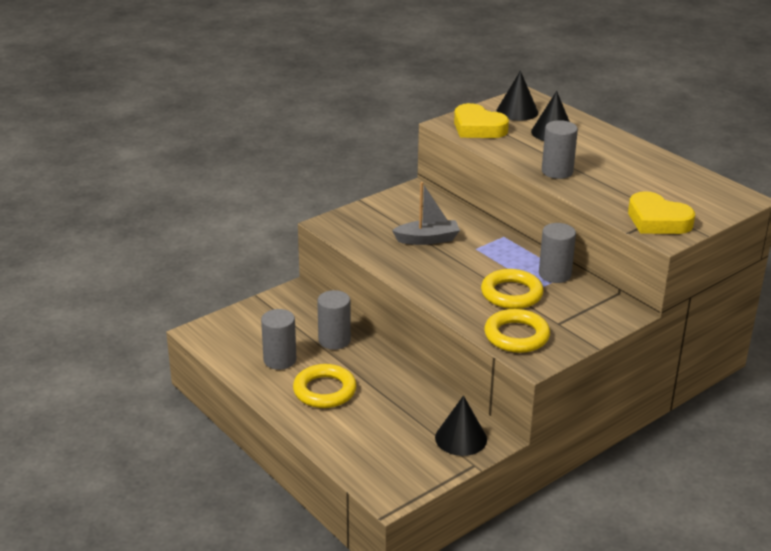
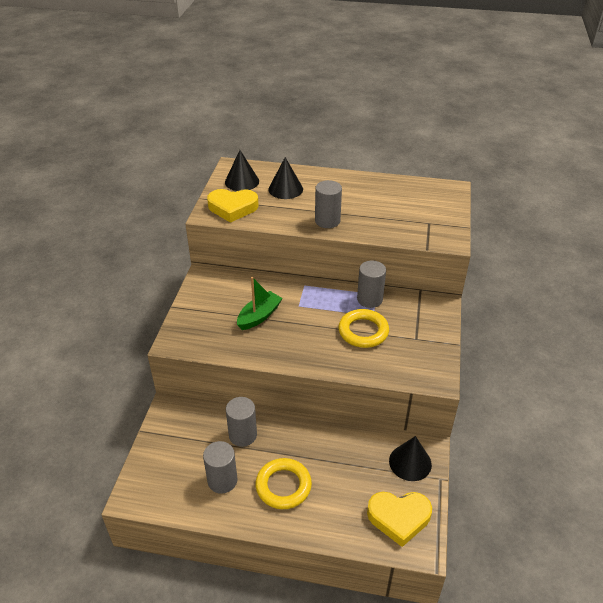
camera: 40 degrees left, 10 degrees up
(427, 239) = (259, 316): grey boat -> green boat
(516, 336) = (405, 365): yellow ring -> none
(657, 220) = (431, 231): yellow heart -> yellow heart (399, 518)

